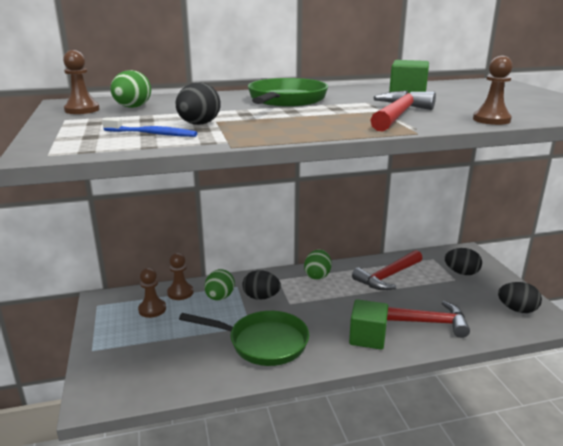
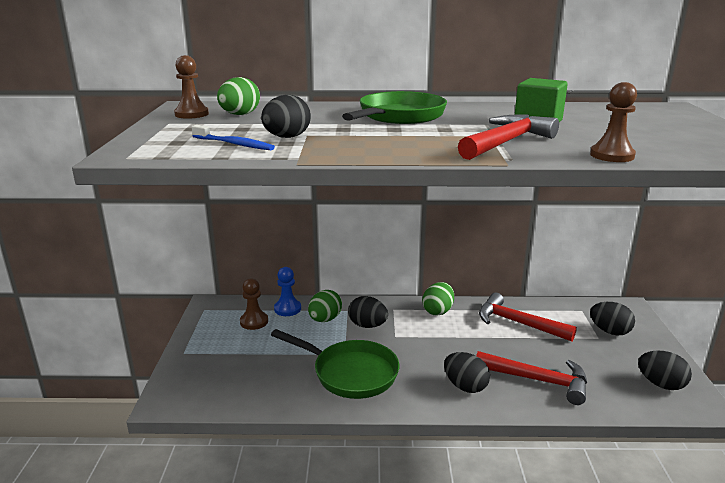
camera: 15 degrees right, 0 degrees up
(180, 293) = (287, 309): brown pawn -> blue pawn
(367, 337) = (465, 386): green cube -> black egg
(388, 276) = (518, 323): red hammer -> red hammer turned 60 degrees clockwise

